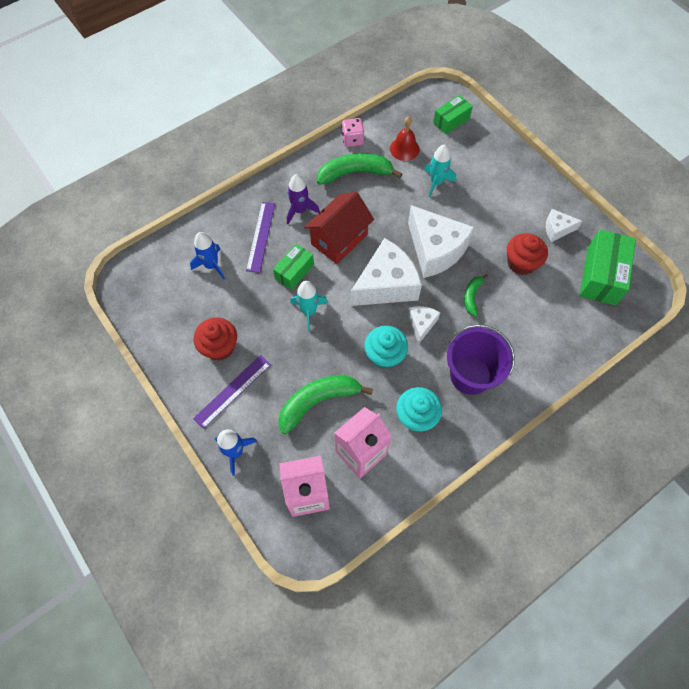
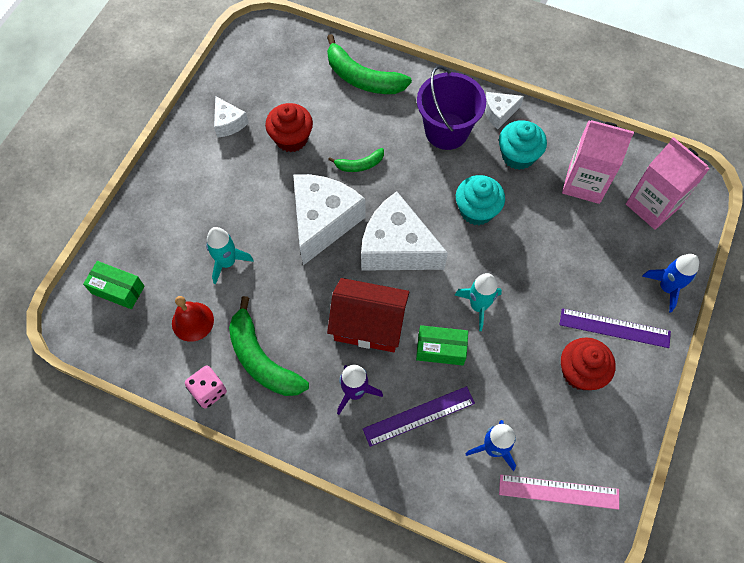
camera: 120 degrees left, 0 degrees up
(160, 286) = (558, 492): none -> pink ruler
(318, 401) = (565, 243): green banana -> green banana (362, 78)
(421, 324) = (421, 194): white cheese -> white cheese (499, 113)
(601, 275) = (266, 69): green box -> none

